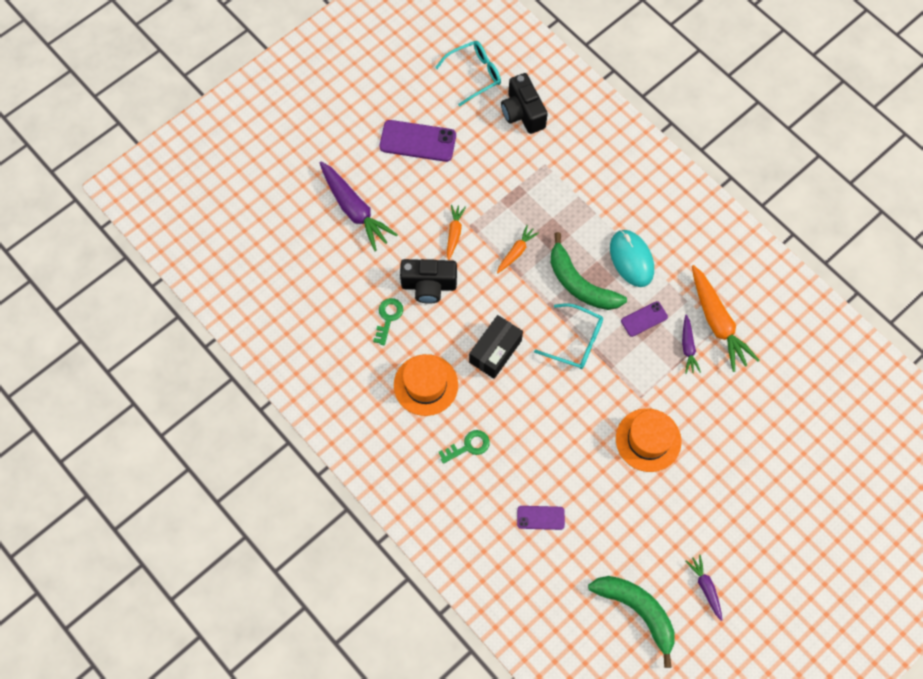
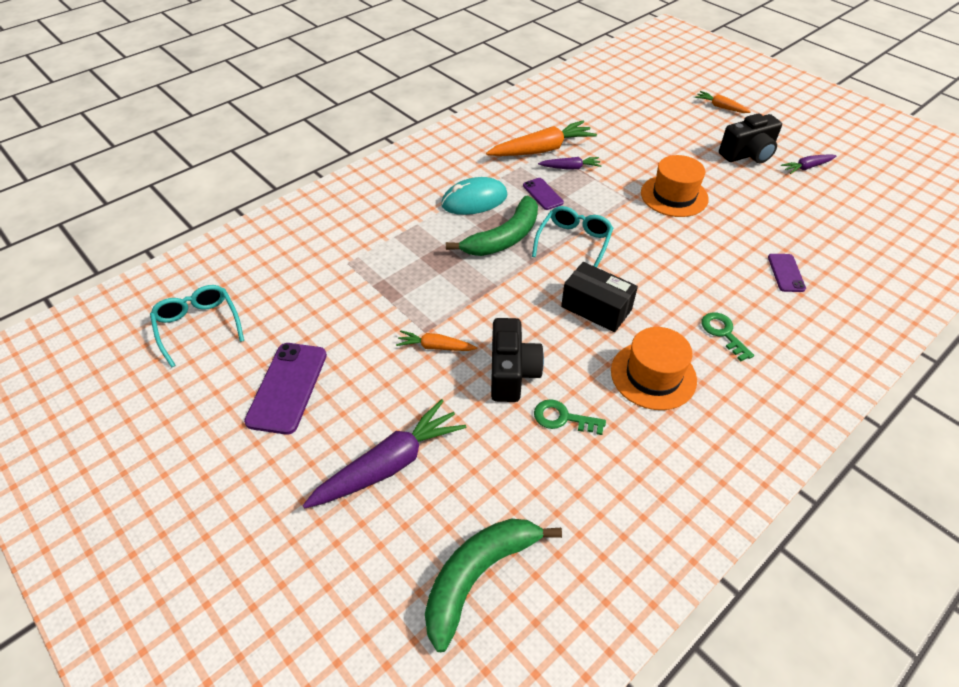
camera: 90 degrees left, 20 degrees down
(516, 252) = (464, 288): orange carrot -> orange carrot (720, 107)
(522, 113) = (271, 280): black camera -> black camera (748, 154)
(637, 610) = (851, 208): green banana -> green banana (477, 576)

